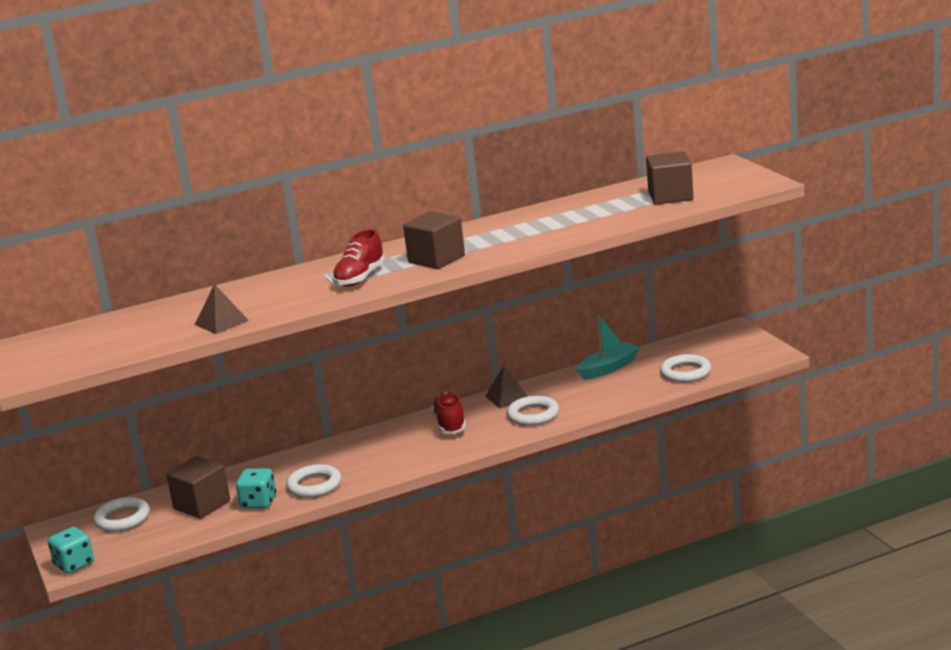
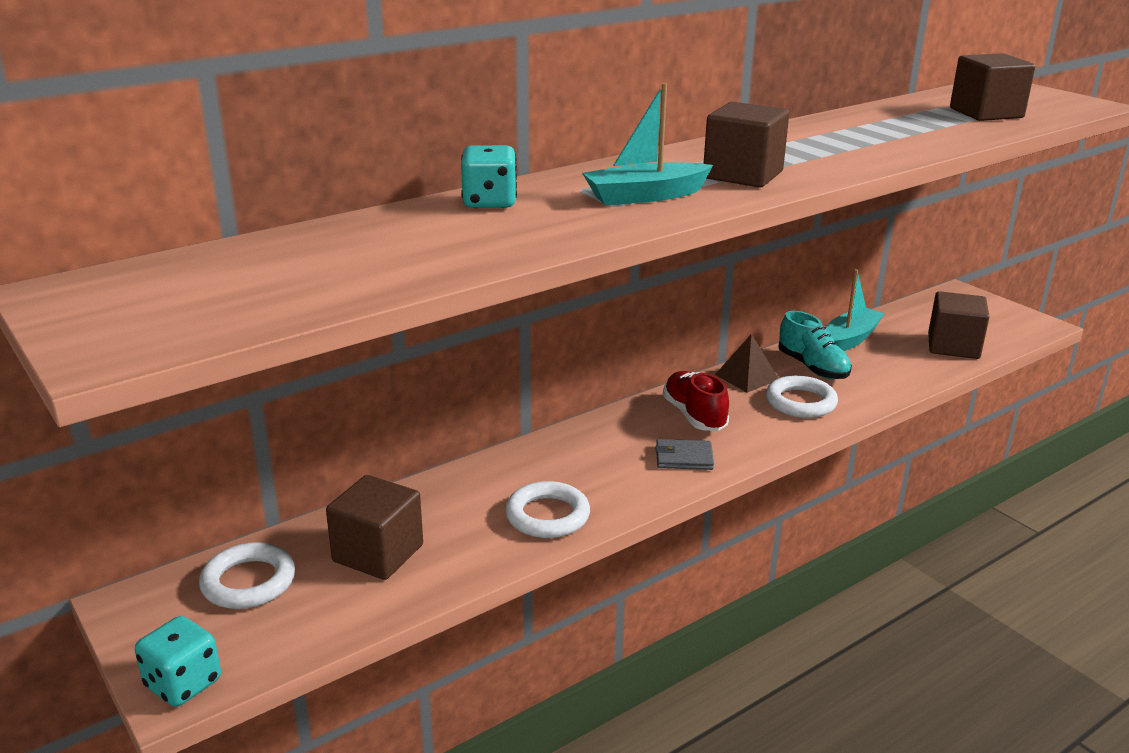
camera: 15 degrees left, 5 degrees up
(221, 322) = (458, 257): brown pyramid -> none
(258, 502) = (471, 548): turquoise dice -> turquoise dice (489, 202)
(360, 278) = (645, 196): red shoe -> turquoise boat
(424, 451) = (684, 458): none -> grey wallet
(562, 390) = (812, 367): none -> turquoise shoe
(686, 372) = (953, 346): white ring -> brown cube

